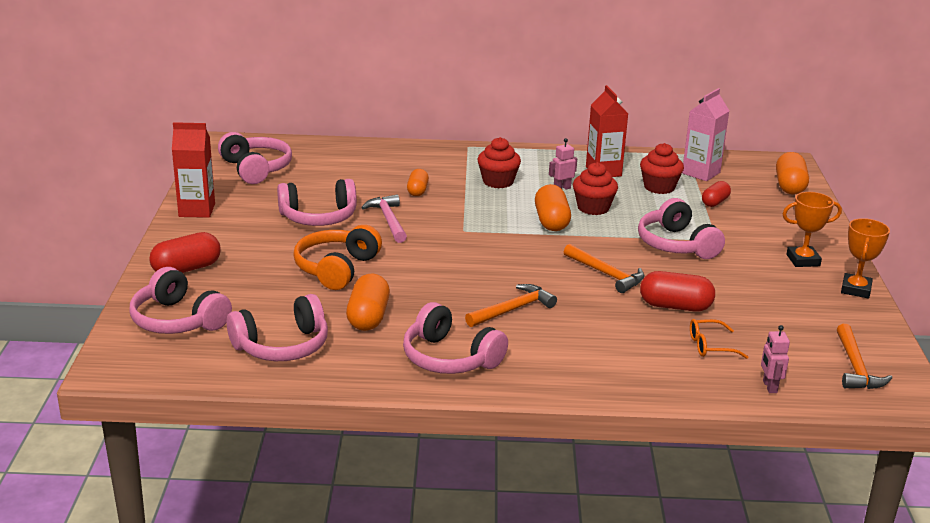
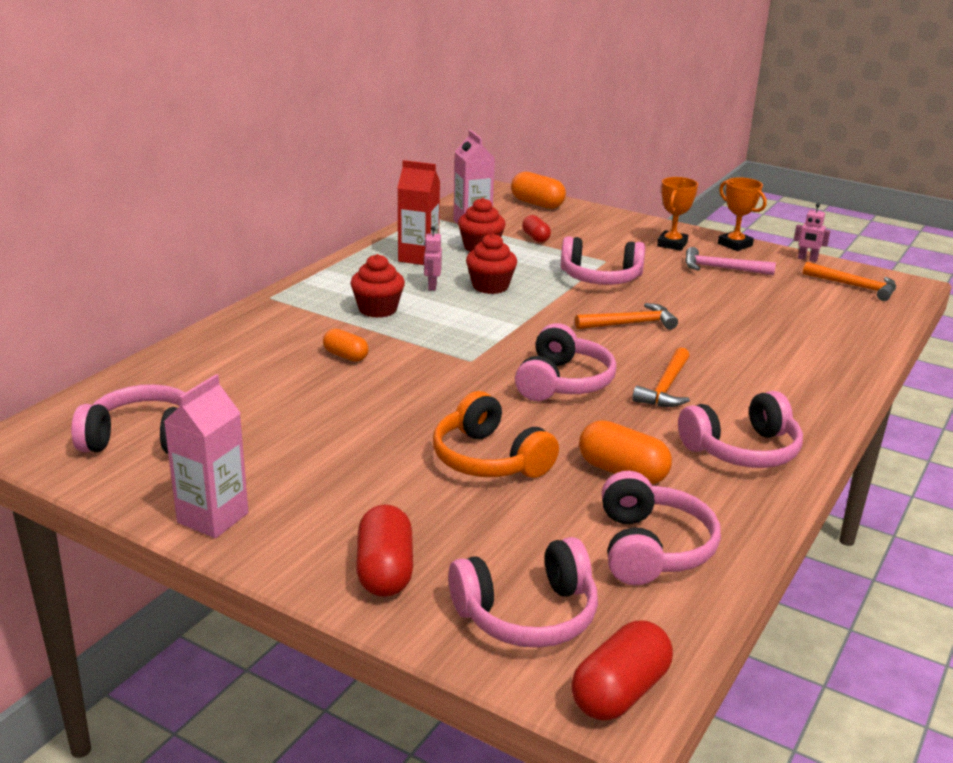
camera: 60 degrees left, 0 degrees up
(197, 210) = (213, 518): red carton -> pink carton
(318, 217) = (342, 434): pink headphones -> pink headphones (563, 382)
(389, 220) = (400, 393): pink hammer -> pink hammer (721, 268)
(513, 309) = (665, 387): orange hammer -> orange hammer turned 150 degrees counterclockwise
(551, 221) = (498, 313): orange capsule -> none
(675, 306) = (713, 315): red capsule -> red capsule (620, 692)
(710, 346) = (791, 325): orange glasses -> none
(769, 387) = (869, 325): pink robot -> pink robot (807, 259)

